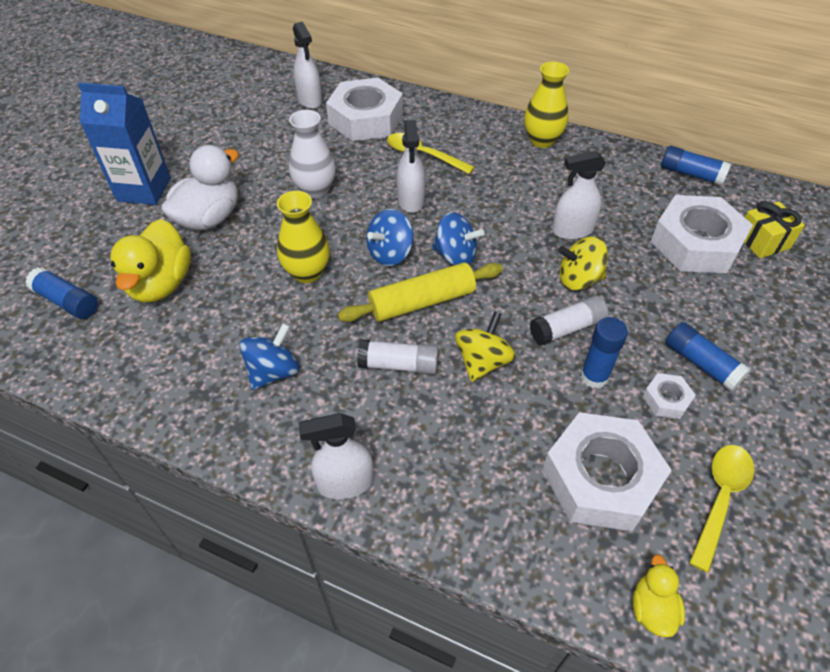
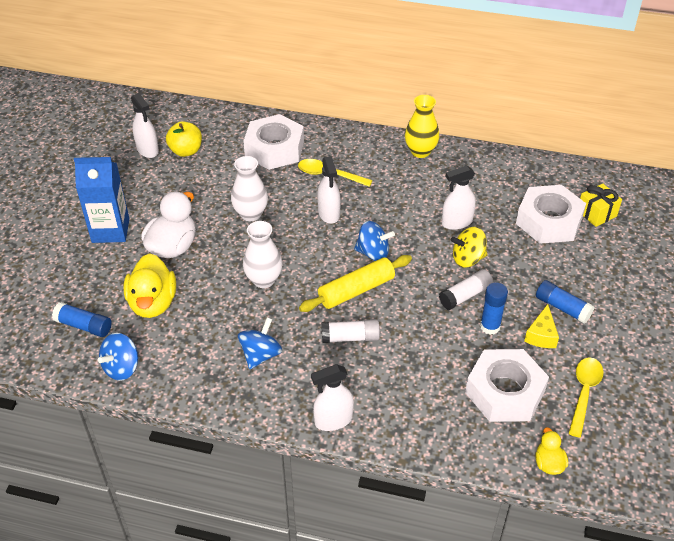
camera: 10 degrees left, 5 degrees down
(262, 110) = (186, 151): none -> yellow apple
(307, 272) = (264, 280): yellow vase -> white vase
(310, 100) = (223, 137): white spray bottle -> white spray bottle (147, 150)
(390, 253) = (323, 257): blue spinning top -> blue spinning top (122, 368)
(482, 361) = (410, 327): yellow spinning top -> none
(666, 399) = (541, 335): white nut -> yellow cheese
(691, 174) = (539, 166): blue glue stick -> none

